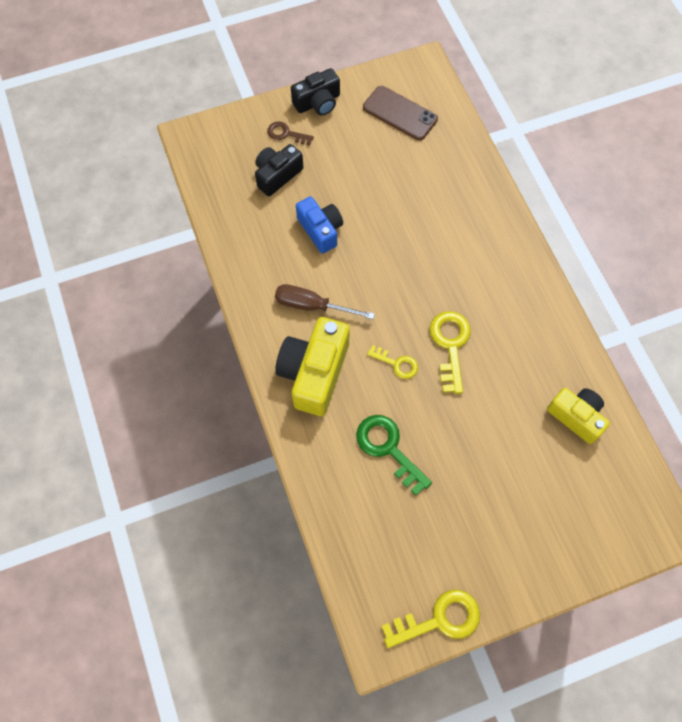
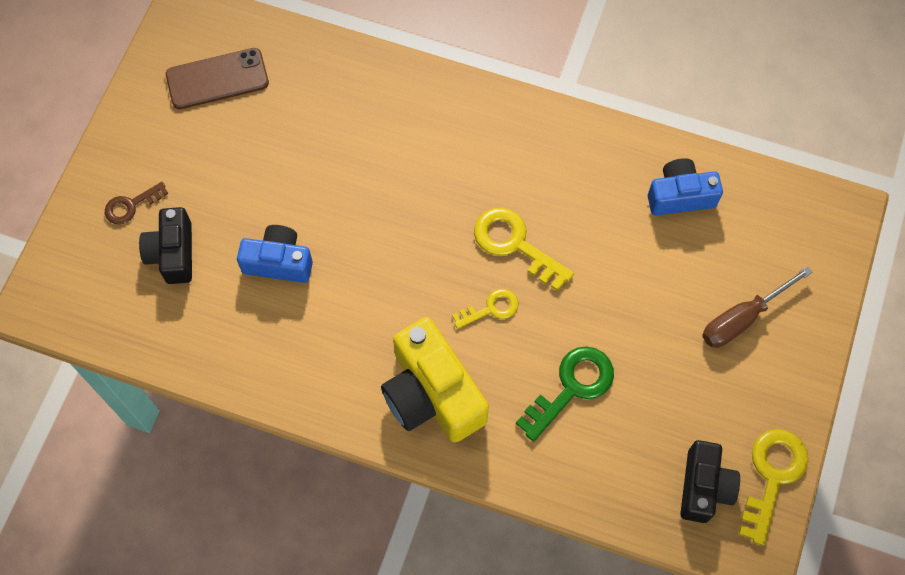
camera: 50 degrees left, 0 degrees up
(312, 306) = (357, 338): brown screwdriver -> brown screwdriver (742, 318)
(318, 102) = (124, 144): black camera -> black camera (704, 487)
(388, 449) = (571, 387): green key -> green key turned 135 degrees clockwise
(576, 416) = (680, 196): yellow camera -> blue camera

